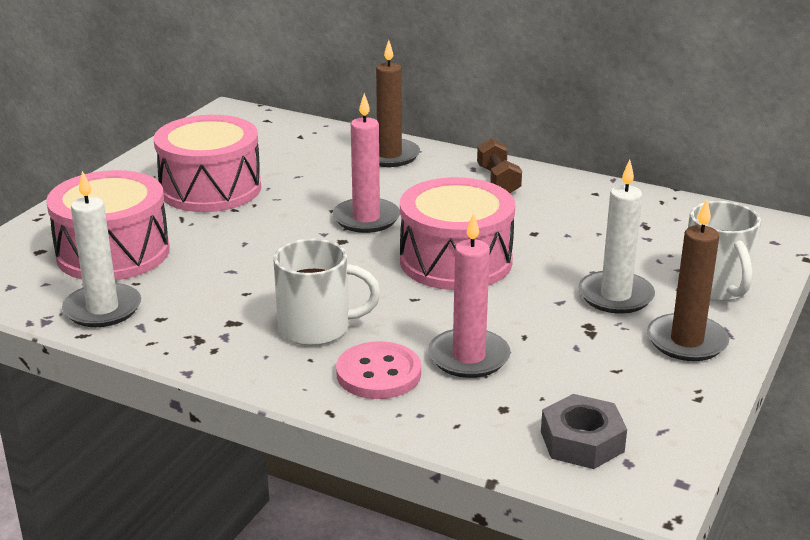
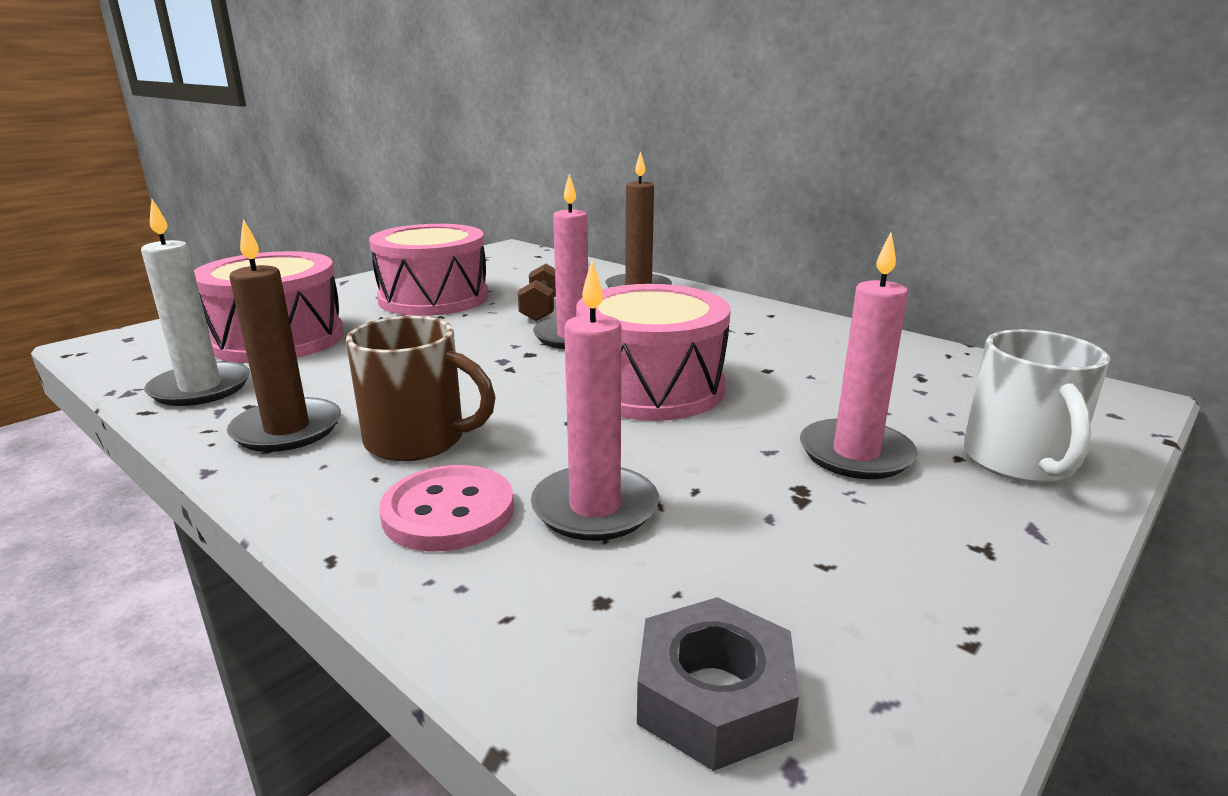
camera: 15 degrees right, 5 degrees down
(317, 328) = (418, 440): white mug -> brown mug
(498, 181) = (747, 318): brown dumbbell -> brown dumbbell (541, 309)
(615, 296) = (855, 454): white candle -> pink candle
(686, 341) = (960, 535): brown candle -> brown candle (287, 429)

